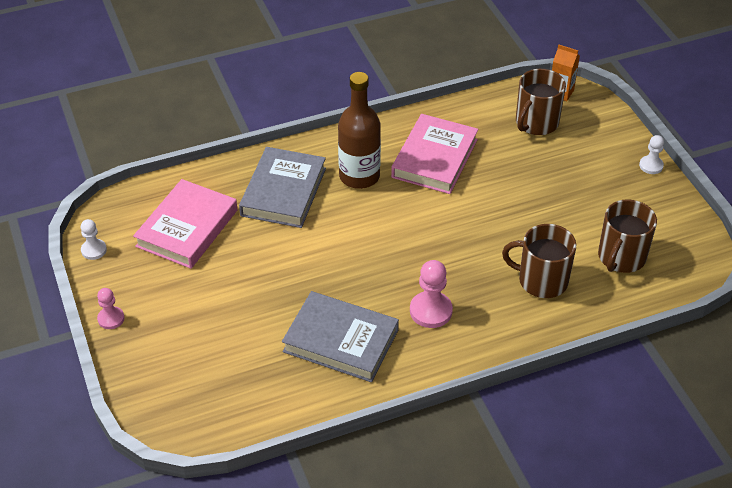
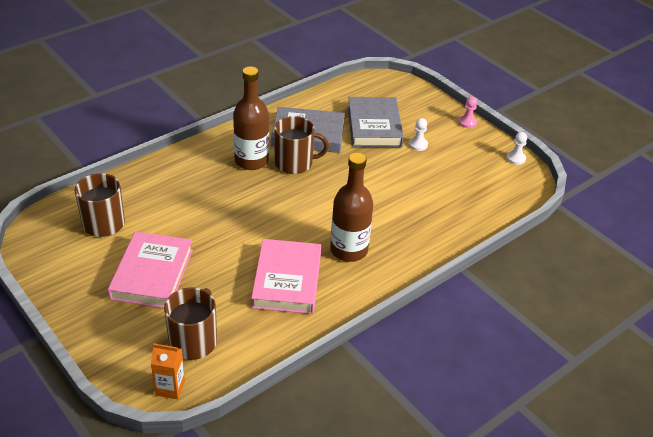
camera: 160 degrees right, 5 degrees down
(187, 228) = (462, 184): pink book -> pink book (152, 274)
(283, 192) = (406, 225): grey book -> grey book (374, 126)
(431, 311) = (251, 161): pink pawn -> brown bottle
(541, 280) = (170, 194): brown mug -> brown mug (295, 163)
(651, 166) = (70, 314): white pawn -> white pawn (418, 145)

